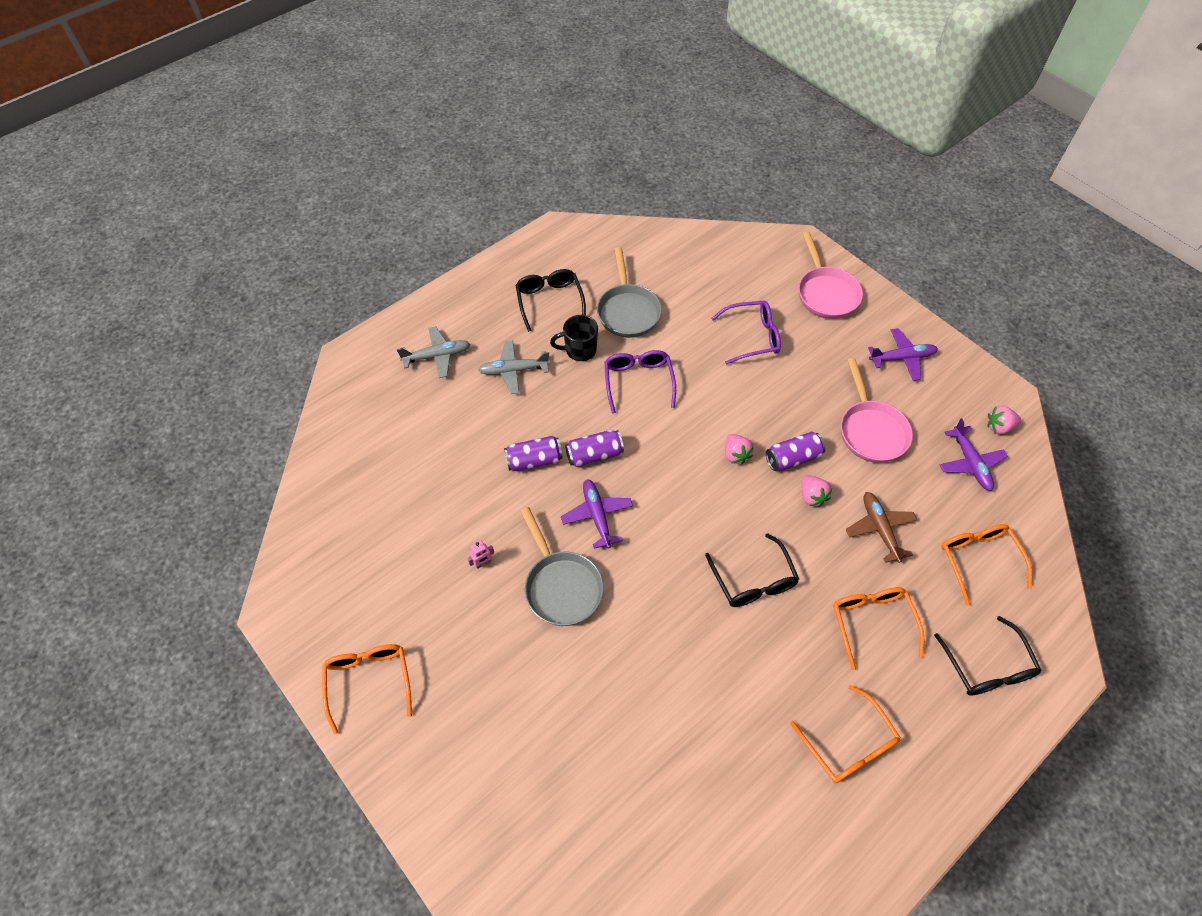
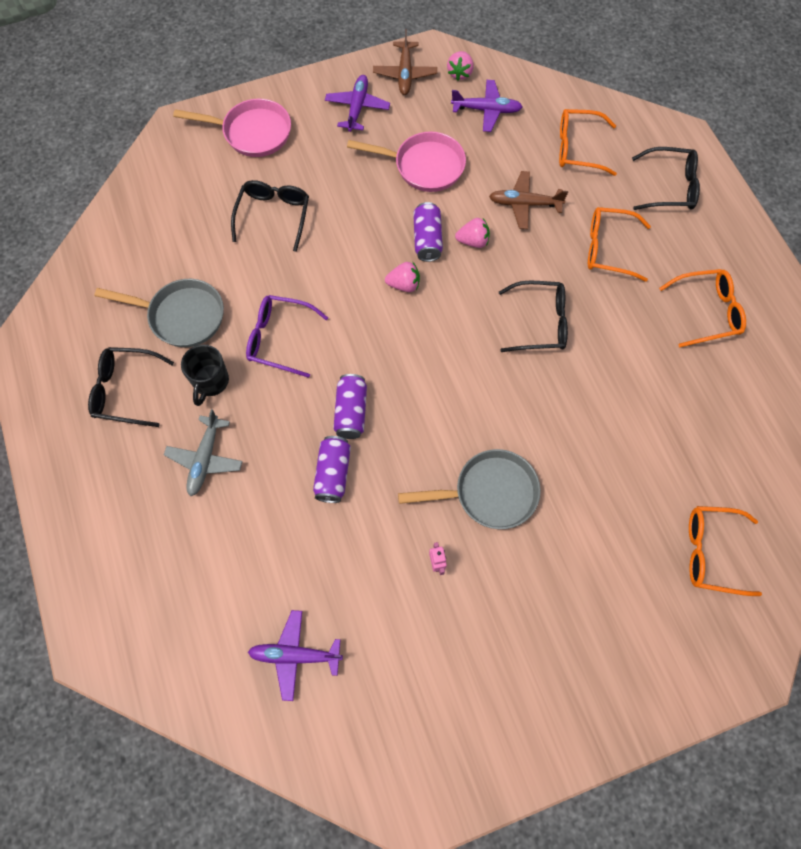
camera: 70 degrees left, 10 degrees up
(369, 682) = (534, 719): orange glasses -> orange glasses (712, 552)
(437, 356) = (143, 539): grey plane -> none
(597, 516) = (423, 433): purple plane -> purple plane (295, 655)
(751, 337) = (273, 216): purple glasses -> black glasses
(966, 382) = (405, 74): none -> brown plane

